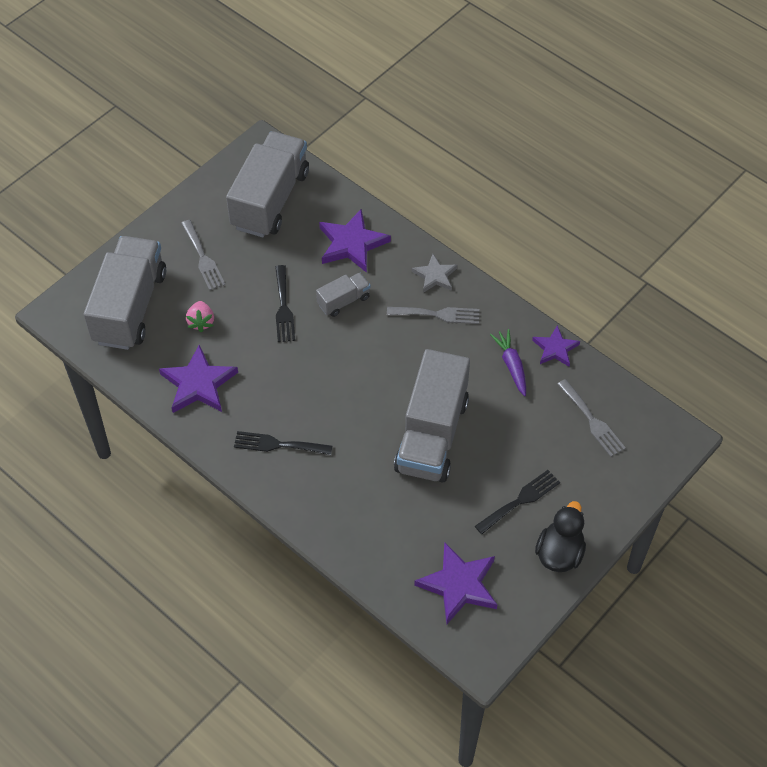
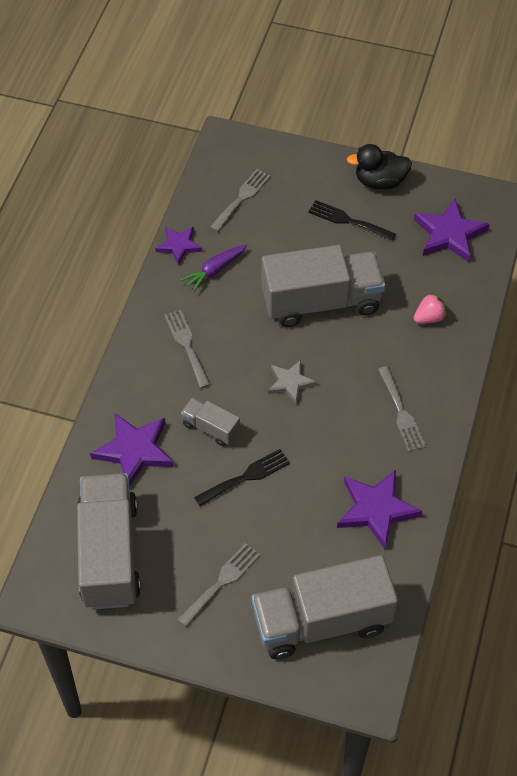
camera: 115 degrees left, 0 degrees up
(201, 322) = (303, 543): pink strawberry -> pink strawberry (429, 318)
(270, 200) = (110, 553): grey truck -> grey truck turned 90 degrees clockwise
(278, 444) = (401, 413): black fork -> grey fork
(435, 276) = (140, 364): grey star -> grey star (290, 383)

